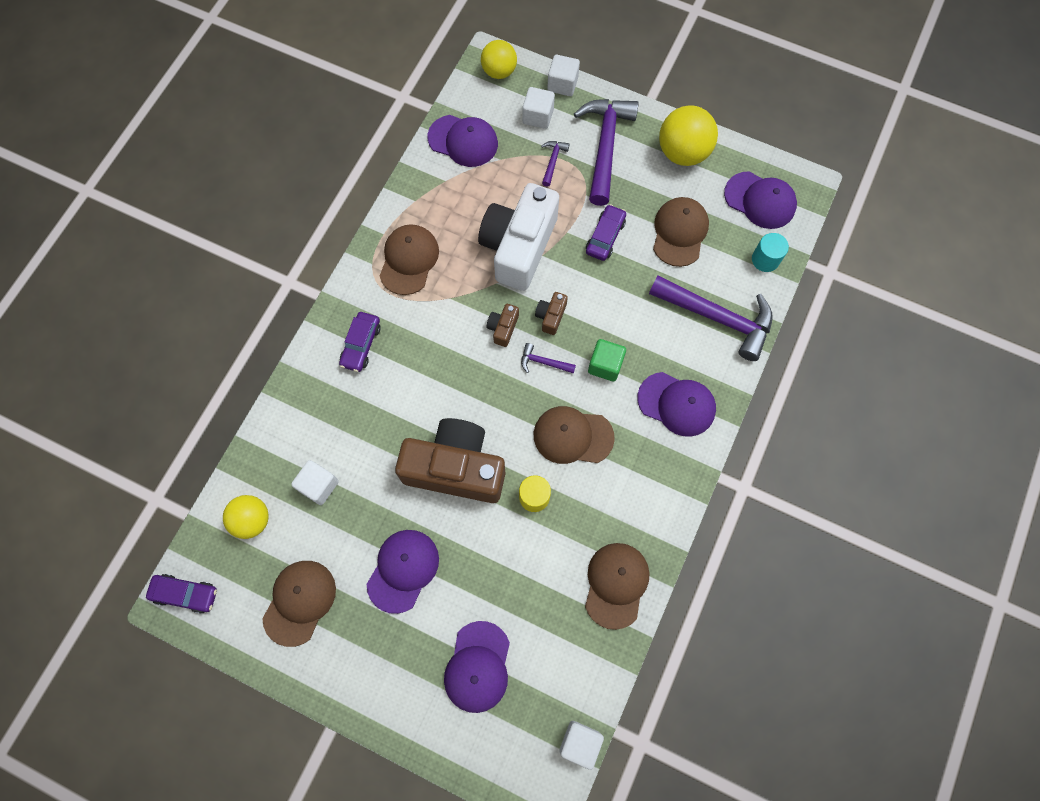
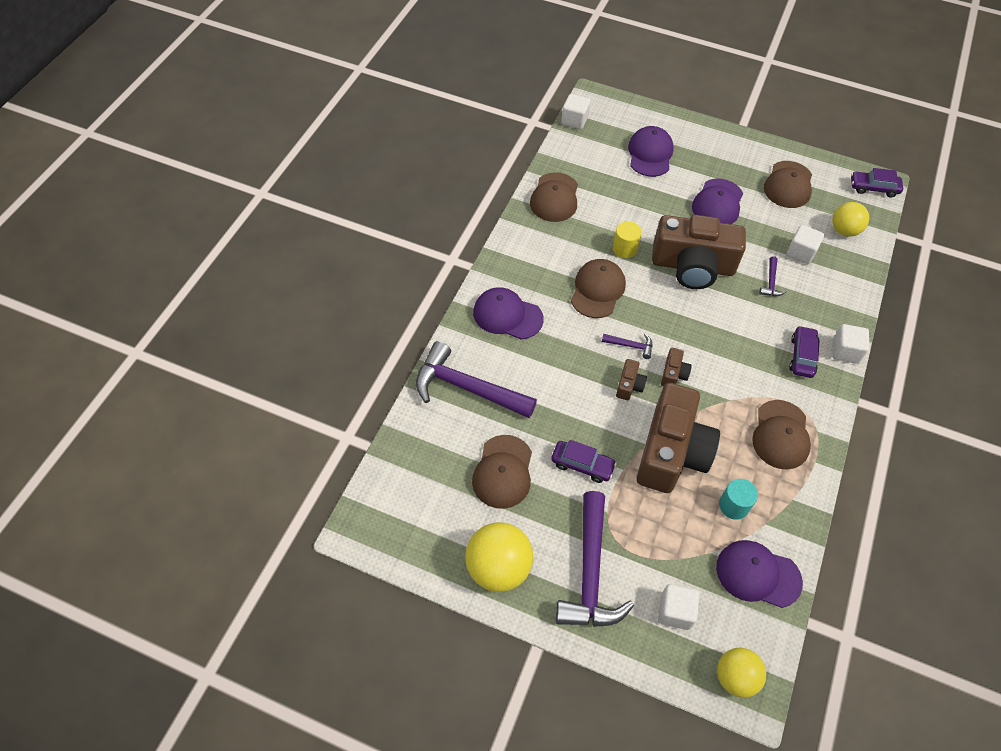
camera: 175 degrees right, 15 degrees down
(519, 246) = (671, 452): white camera -> brown camera
(553, 161) = (649, 551): purple hammer -> purple hammer (771, 282)
(562, 84) = (651, 661): white cube -> white cube (845, 351)
(573, 436) = (597, 290): brown cap -> brown cap turned 75 degrees counterclockwise
(605, 237) = (582, 465): purple car -> purple car turned 90 degrees counterclockwise
(605, 365) = (573, 345): green cube -> none
(760, 200) = (412, 511): purple cap -> none
(765, 259) = (413, 446): turquoise cylinder -> turquoise cylinder (733, 505)

